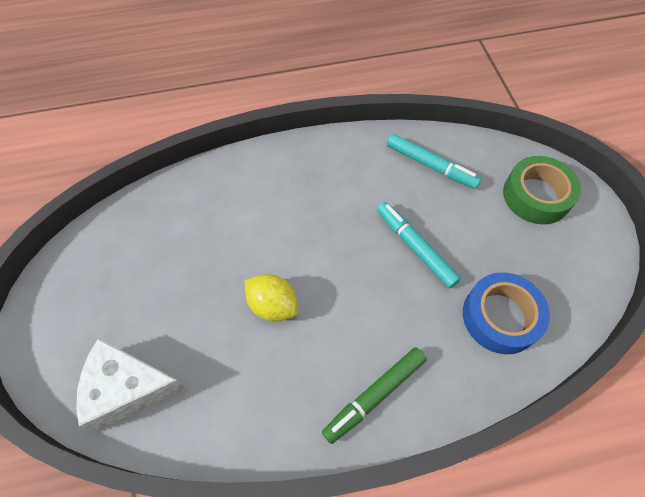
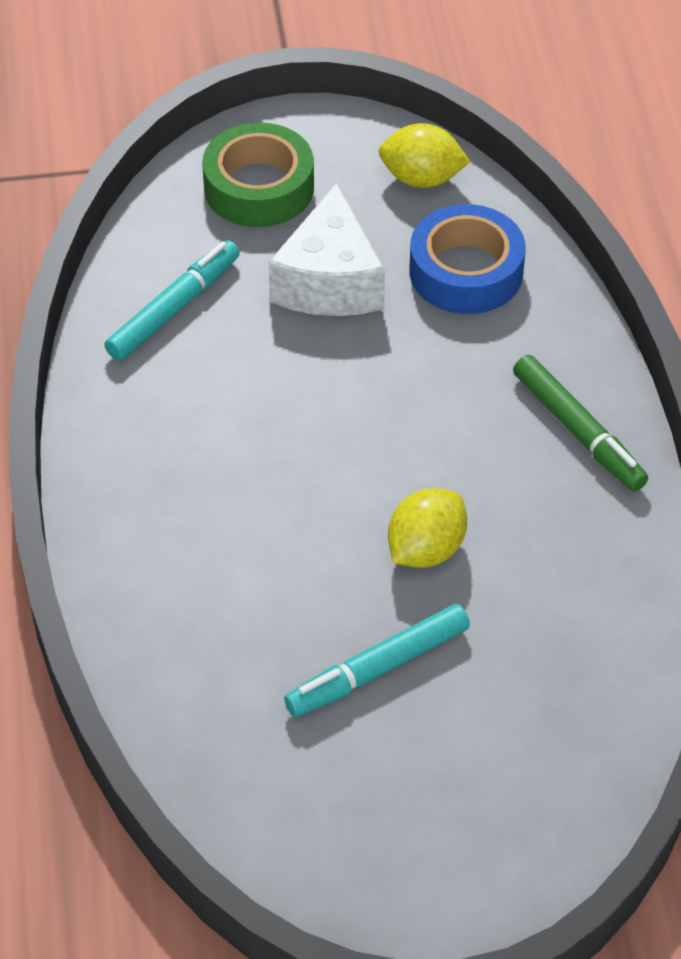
camera: 85 degrees left, 10 degrees down
(129, 388) = (559, 748): white cheese -> white cheese (329, 281)
(415, 247) = (337, 352): turquoise marker -> turquoise marker (377, 668)
(576, 285) = (421, 179): none -> yellow lemon

